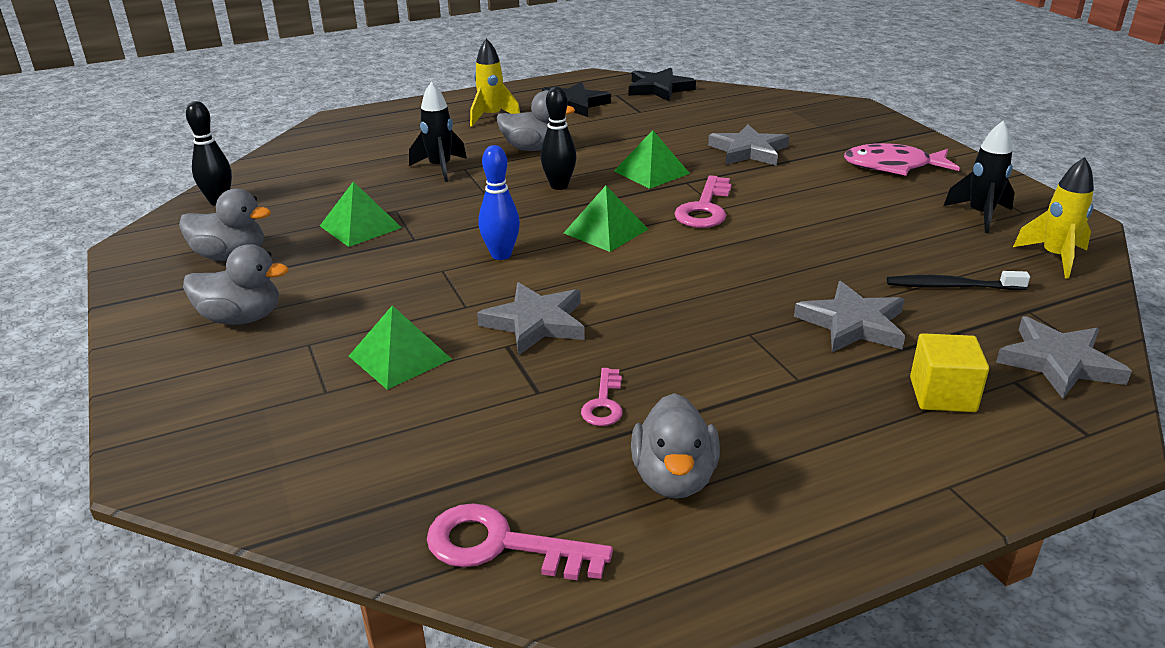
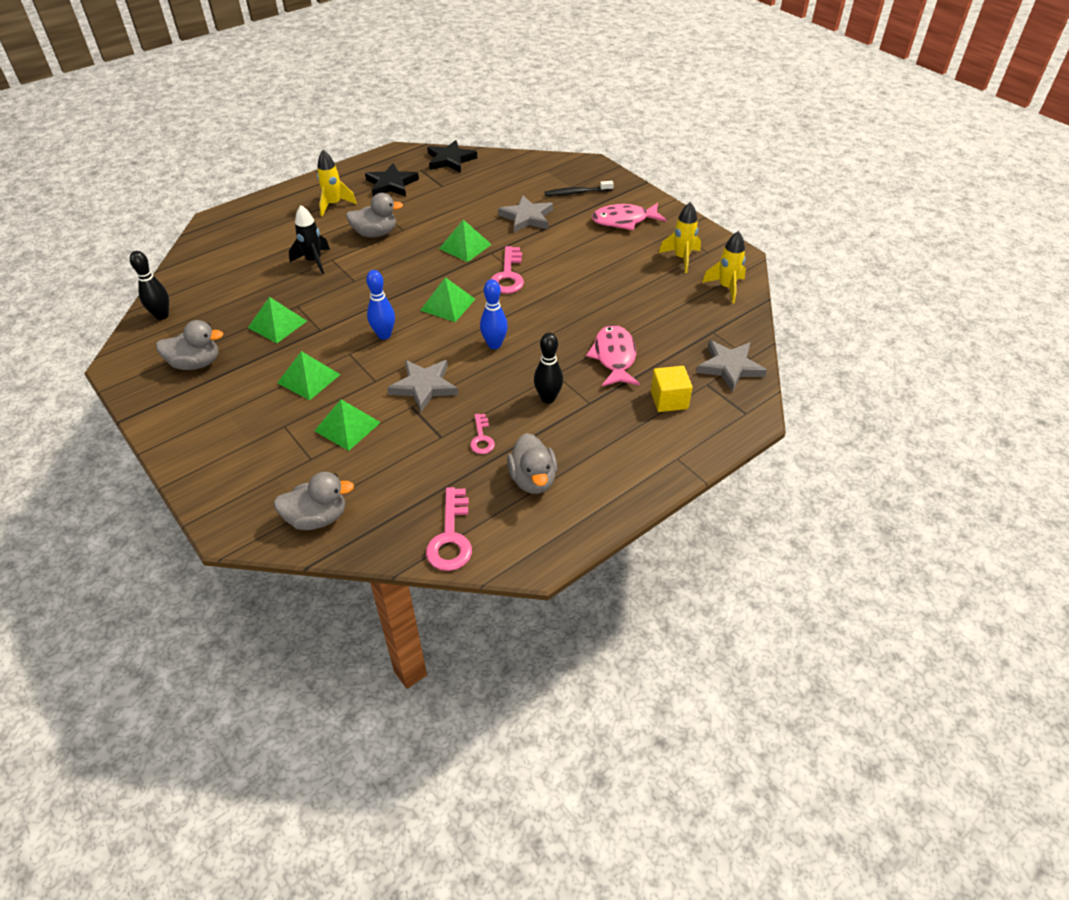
camera: 15 degrees left, 15 degrees up
(242, 318) = (229, 413): grey duck -> grey duck (317, 518)
(372, 291) = (309, 378): none -> green pyramid
(502, 545) = (451, 537): pink key -> pink key turned 90 degrees counterclockwise
(559, 186) = (404, 268): black bowling pin -> black bowling pin (548, 398)
(661, 285) = (494, 344): none -> blue bowling pin
(852, 324) = (614, 357): grey star -> pink fish
(951, 286) = (668, 320): black toothbrush -> black toothbrush (577, 193)
(980, 215) = (681, 258): black rocket -> yellow rocket

